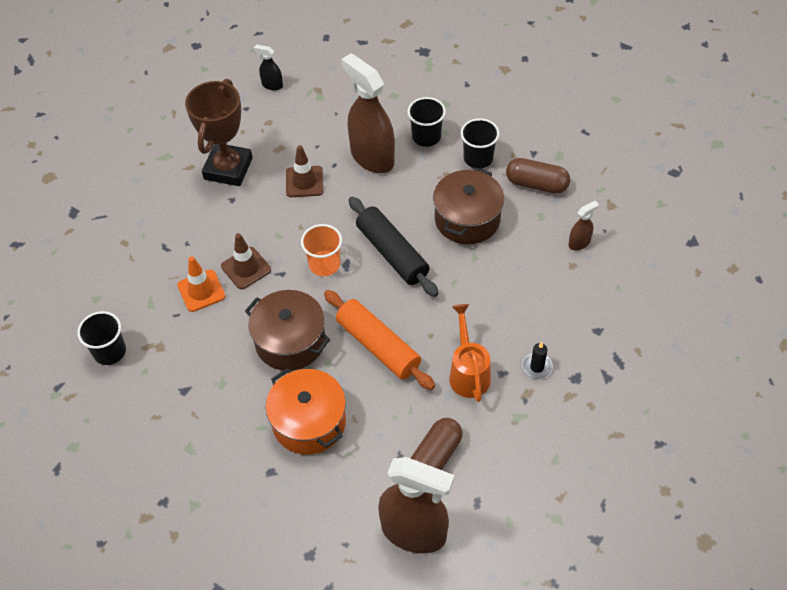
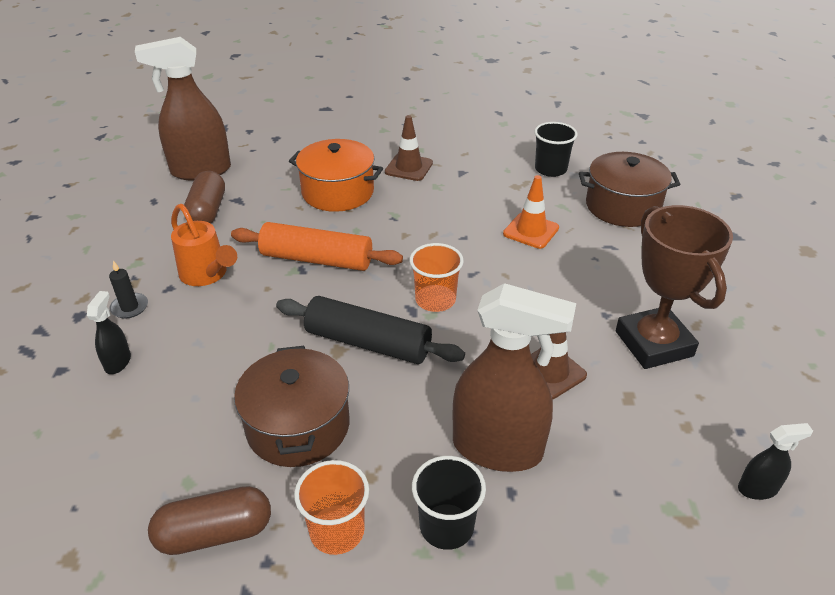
camera: 145 degrees right, 15 degrees down
(246, 268) = (512, 263): brown traffic cone -> brown traffic cone (408, 167)
(290, 341) = (406, 230): brown pot -> brown pot (622, 206)
(478, 158) = (337, 531): black cup -> orange cup
(558, 318) = (118, 362): none -> black spray bottle
(579, 243) = (112, 469): brown spray bottle -> none

